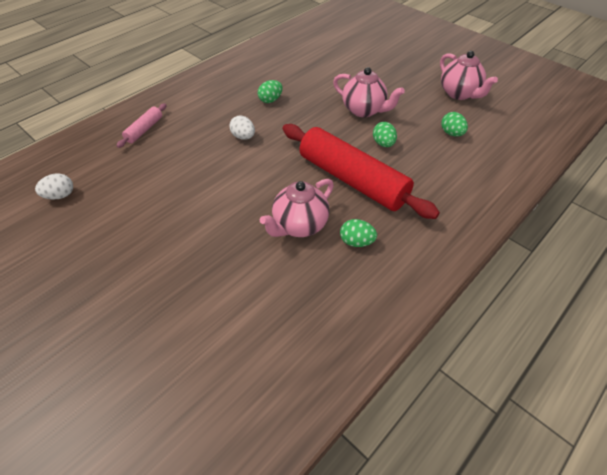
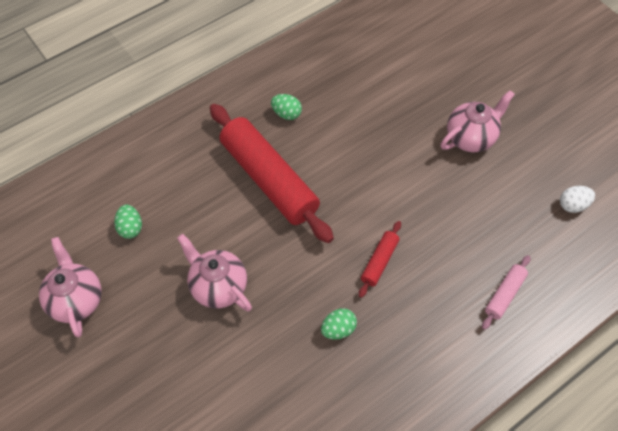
camera: 170 degrees left, 10 degrees up
(243, 137) = (379, 262): white egg -> red rolling pin
(299, 225) = (333, 136): pink teapot -> pink teapot (471, 138)
(383, 144) = (217, 224): green egg -> none

